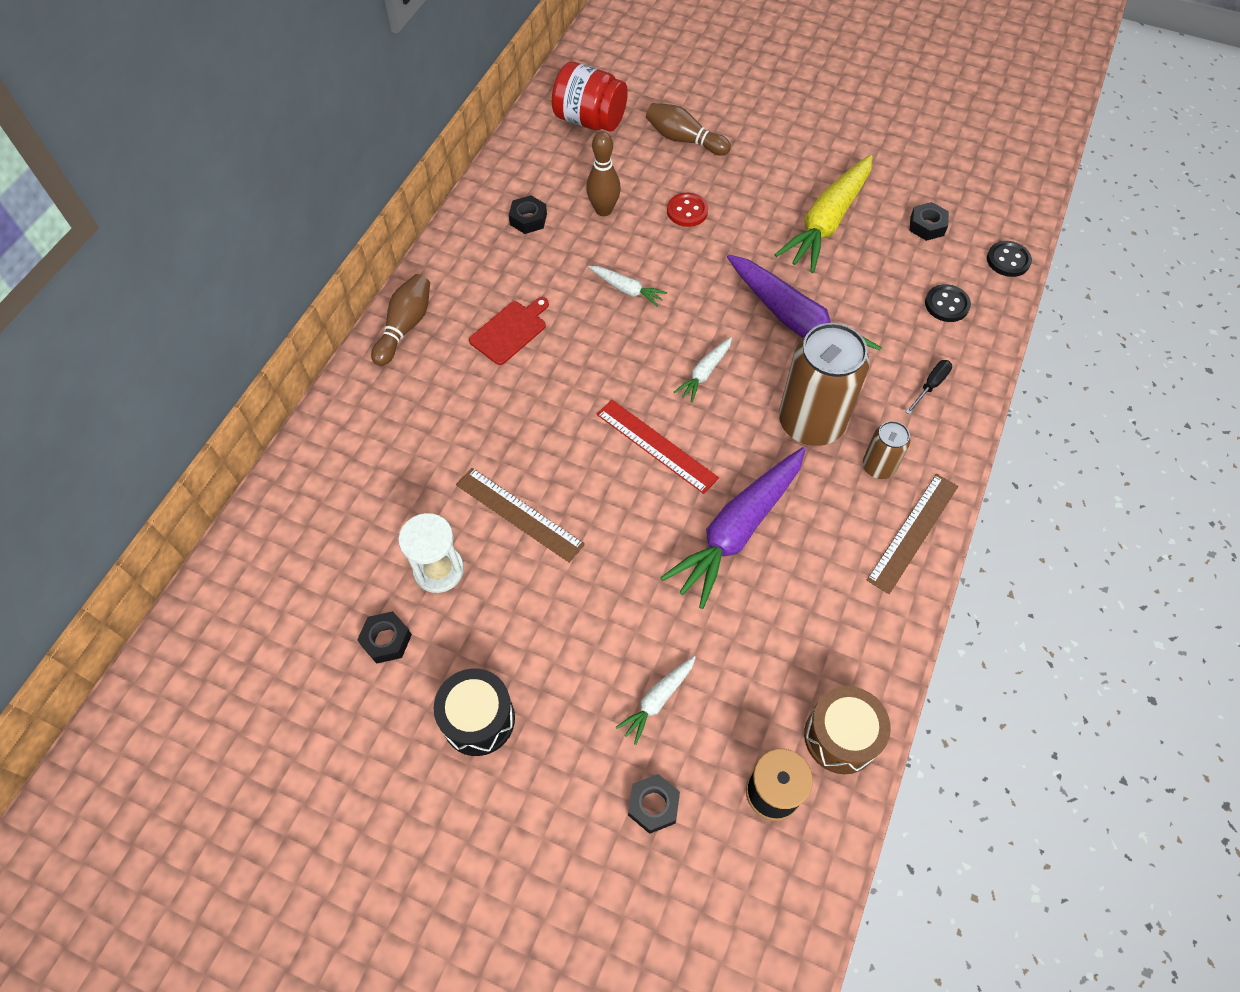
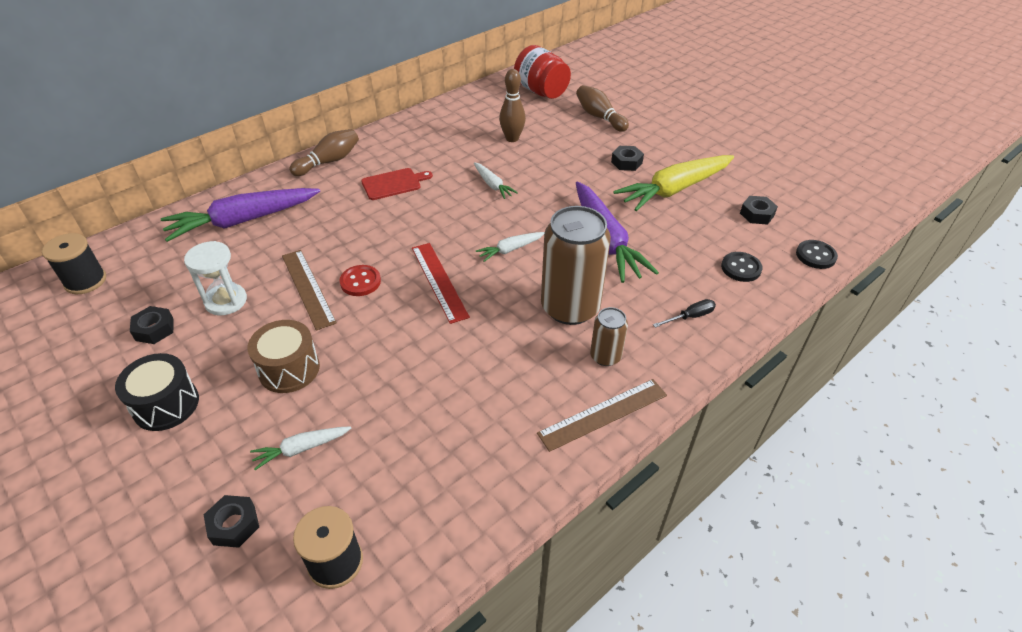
camera: 25 degrees right, 15 degrees down
(244, 616) = (85, 281): none -> black spool
(528, 219) = (457, 129): black nut -> black nut (626, 162)
(687, 211) = (571, 155): red button -> red button (360, 282)
(738, 530) = (457, 357): purple carrot -> purple carrot (243, 221)
(841, 737) = (426, 545): brown drum -> brown drum (289, 369)

